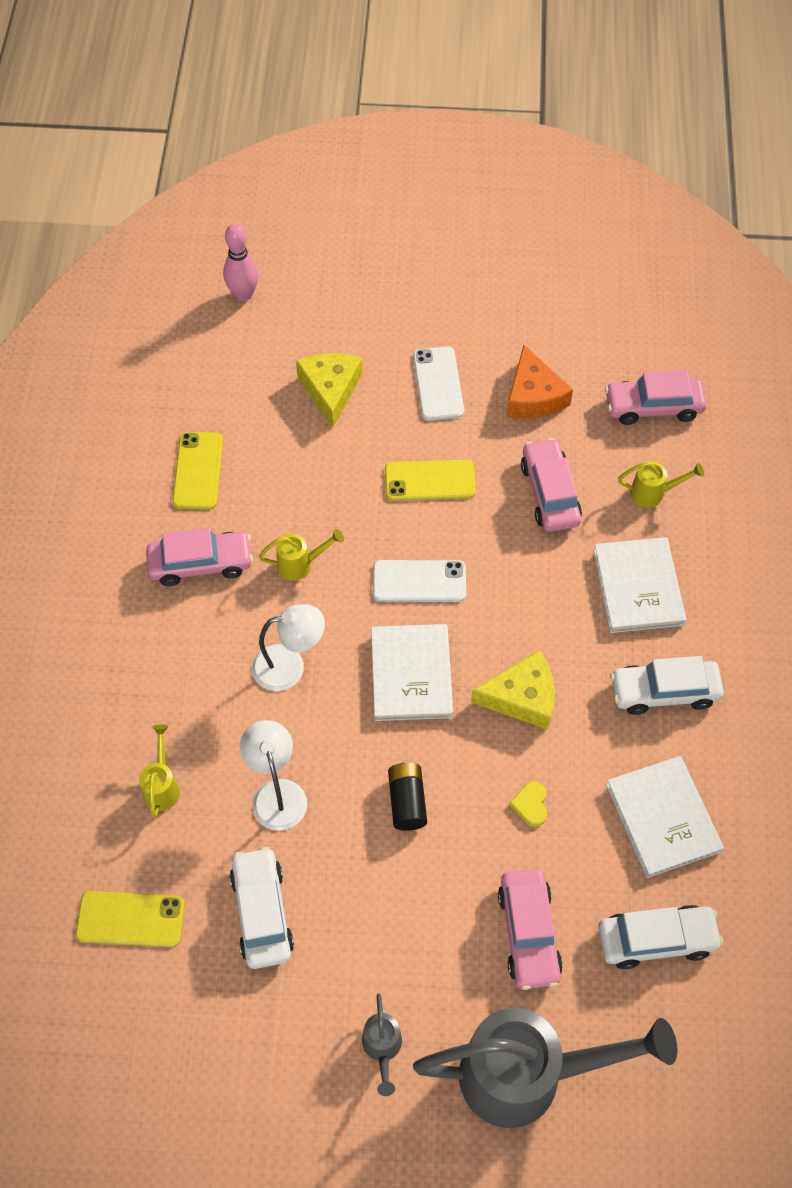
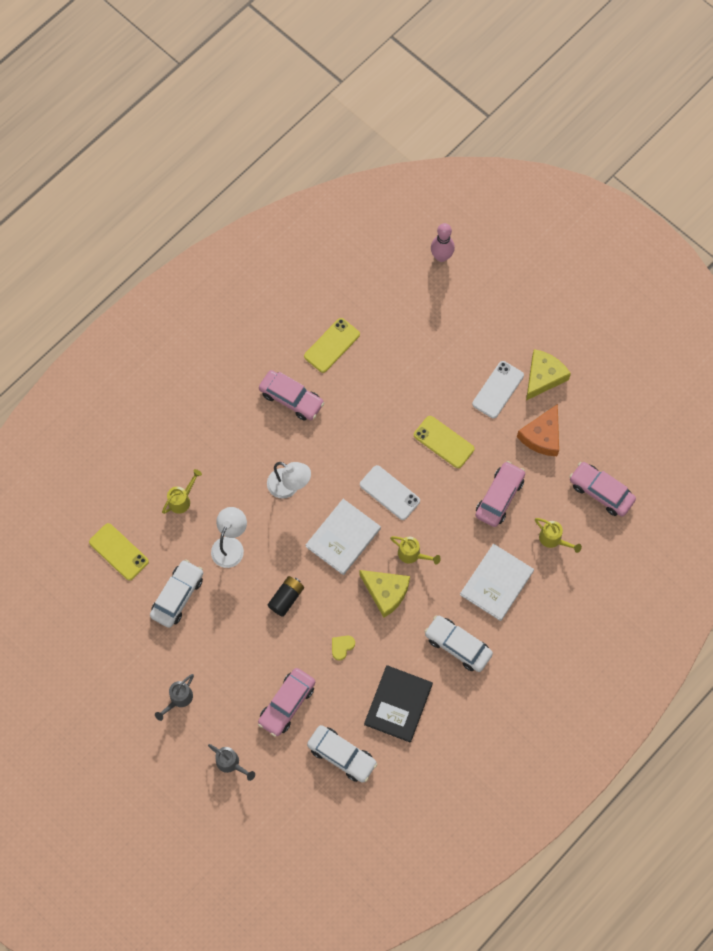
camera: 40 degrees right, 10 degrees up
(301, 564) = (339, 437): yellow watering can -> yellow watering can (412, 555)
(331, 390) = (438, 350): yellow cheese -> yellow cheese (543, 377)
(529, 1075) = (231, 764): grey watering can -> grey watering can, size x0.41
(663, 818) = (398, 704): white book -> black book

